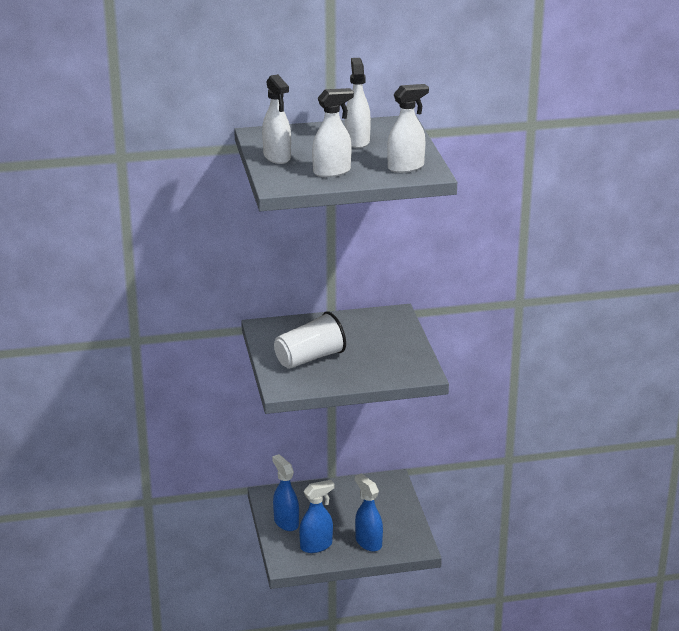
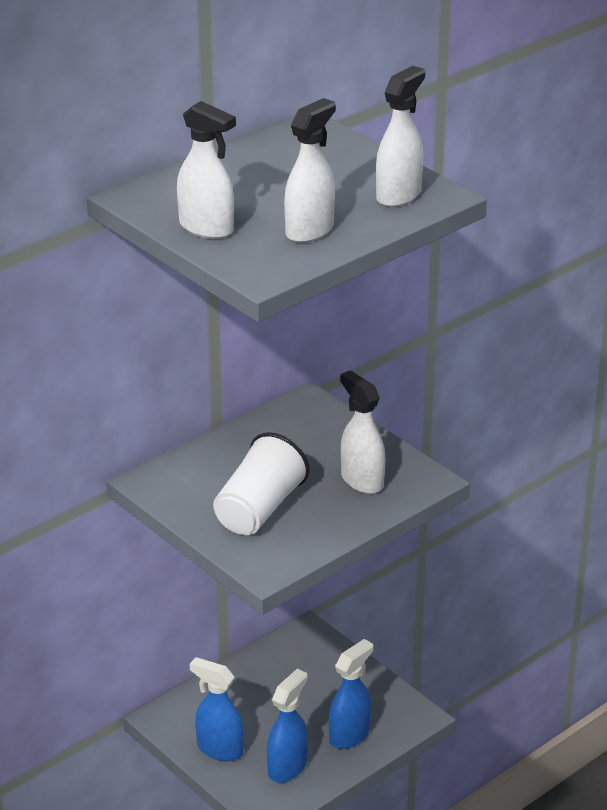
camera: 30 degrees left, 5 degrees up
(357, 141) = (286, 171): white spray bottle -> white spray bottle (361, 480)
(368, 542) = (350, 735): blue spray bottle -> blue spray bottle turned 105 degrees clockwise

